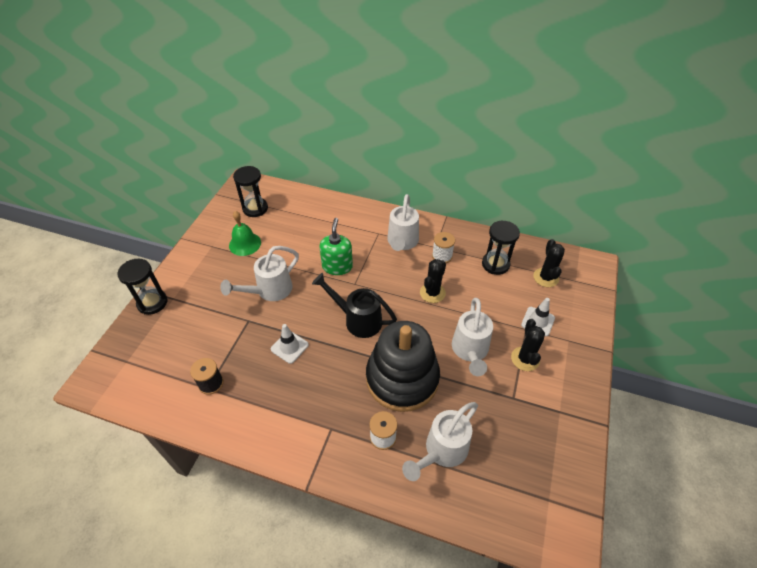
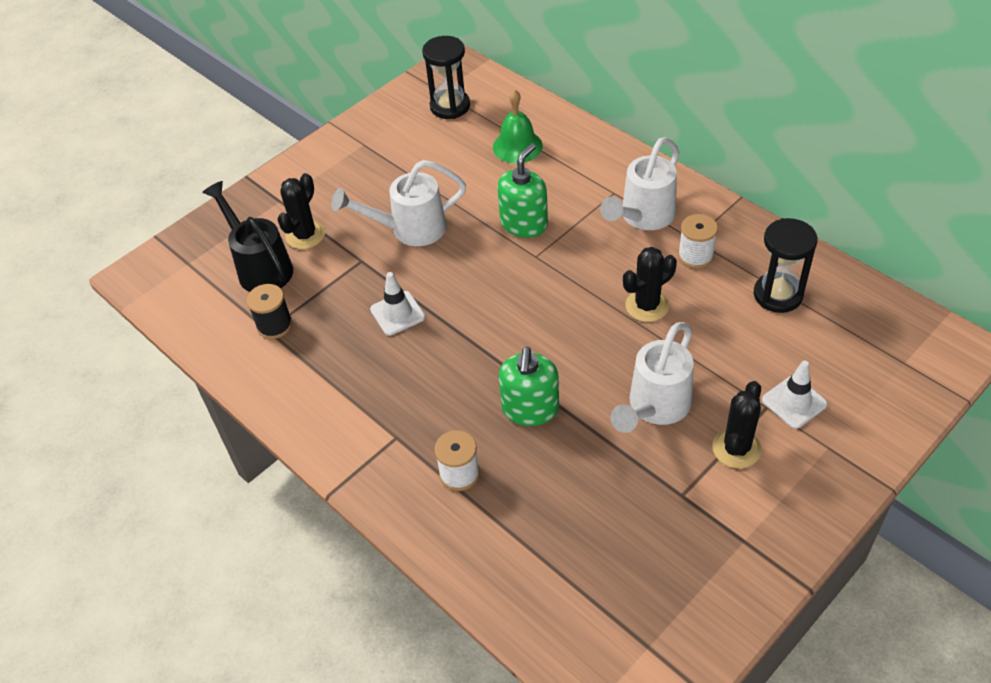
camera: 30 degrees right, 0 degrees up
(152, 303) = (252, 198): black hourglass -> none
(245, 244) = (410, 153): green bell -> green bell (517, 146)
(358, 320) = (512, 308): black watering can -> black watering can (260, 267)
(402, 378) = (530, 409): black stacking toy -> green soap dispenser
(442, 451) = (531, 523): white watering can -> none
(546, 277) = (853, 341): black cactus -> black cactus (305, 235)

